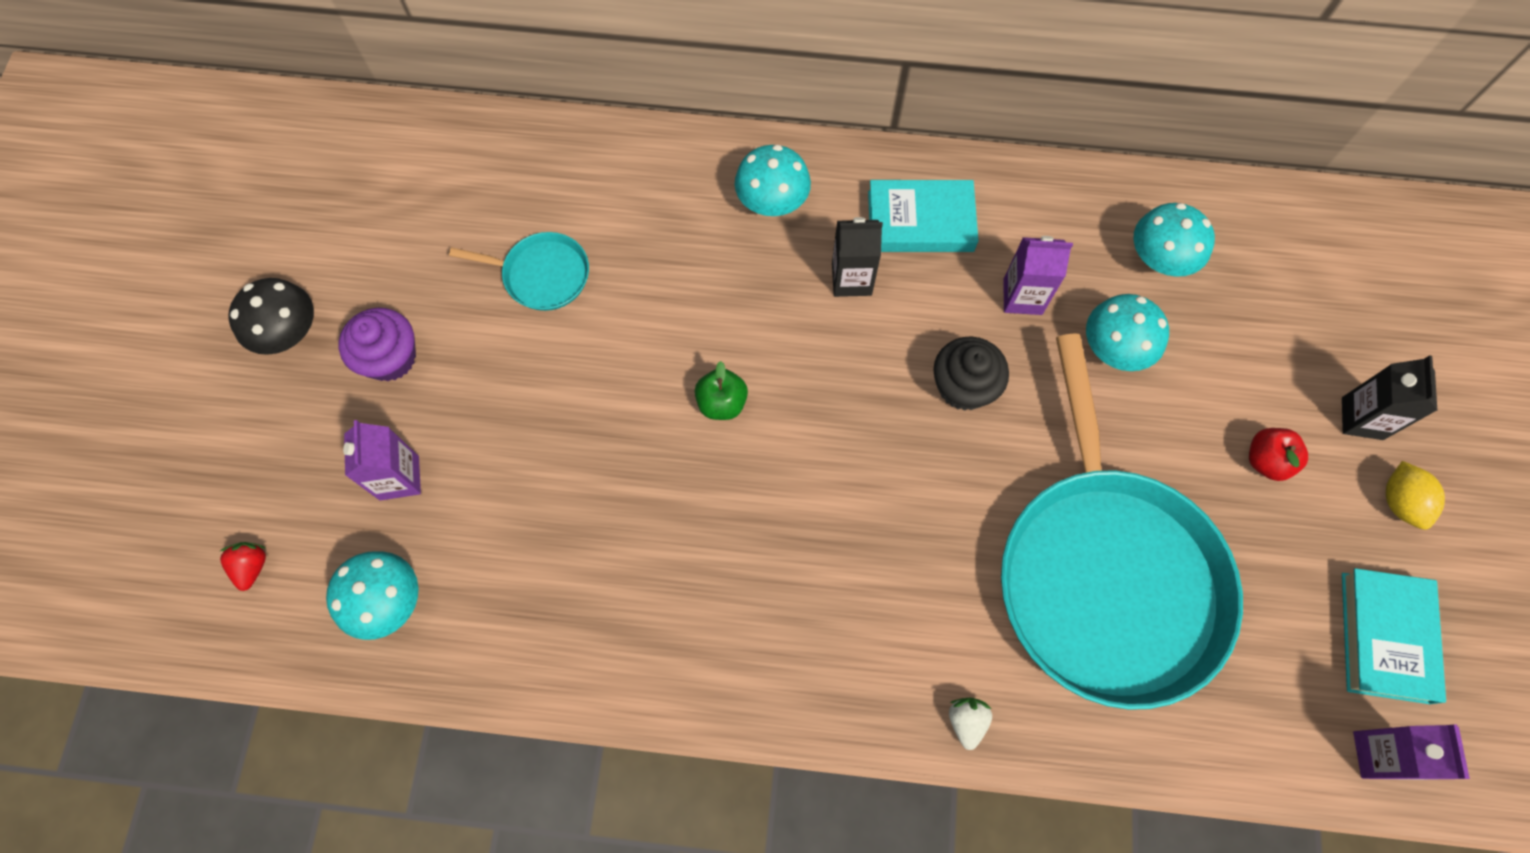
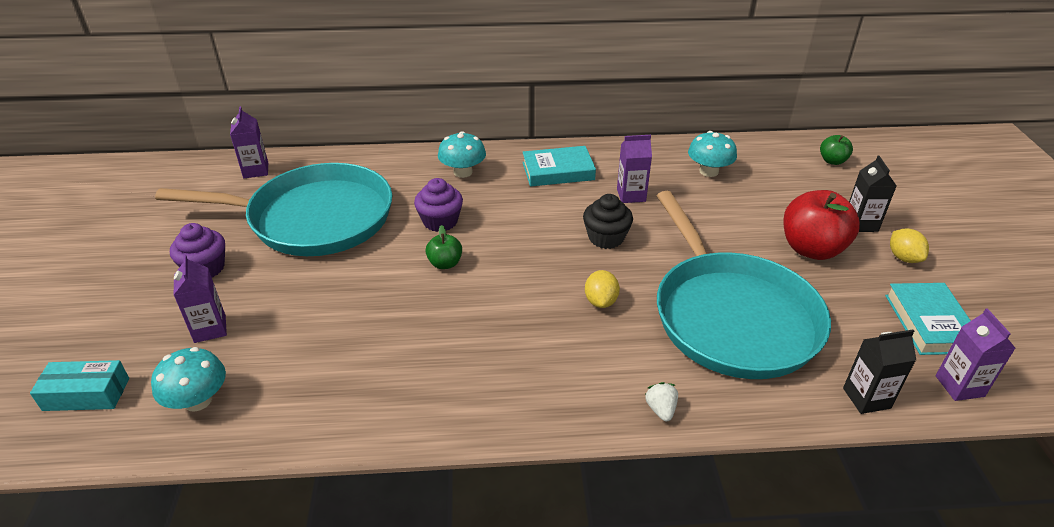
camera: 10 degrees left, 30 degrees down
(252, 567) = (86, 394): red strawberry -> turquoise box
(289, 332) = (130, 264): black mushroom -> none
(459, 150) = (256, 170): none -> purple carton
(542, 275) = (313, 218): turquoise pan -> turquoise pan, size x2.41
(725, 311) = (440, 221): none -> purple cupcake
(851, 279) = (520, 199): black carton -> black carton (866, 398)
(929, 515) = (601, 301): none -> yellow lemon
(1114, 348) = (696, 211): turquoise mushroom -> none
(1266, 460) = (811, 249): red apple -> red apple, size x1.98
(1370, 264) = (832, 161): none -> green apple

